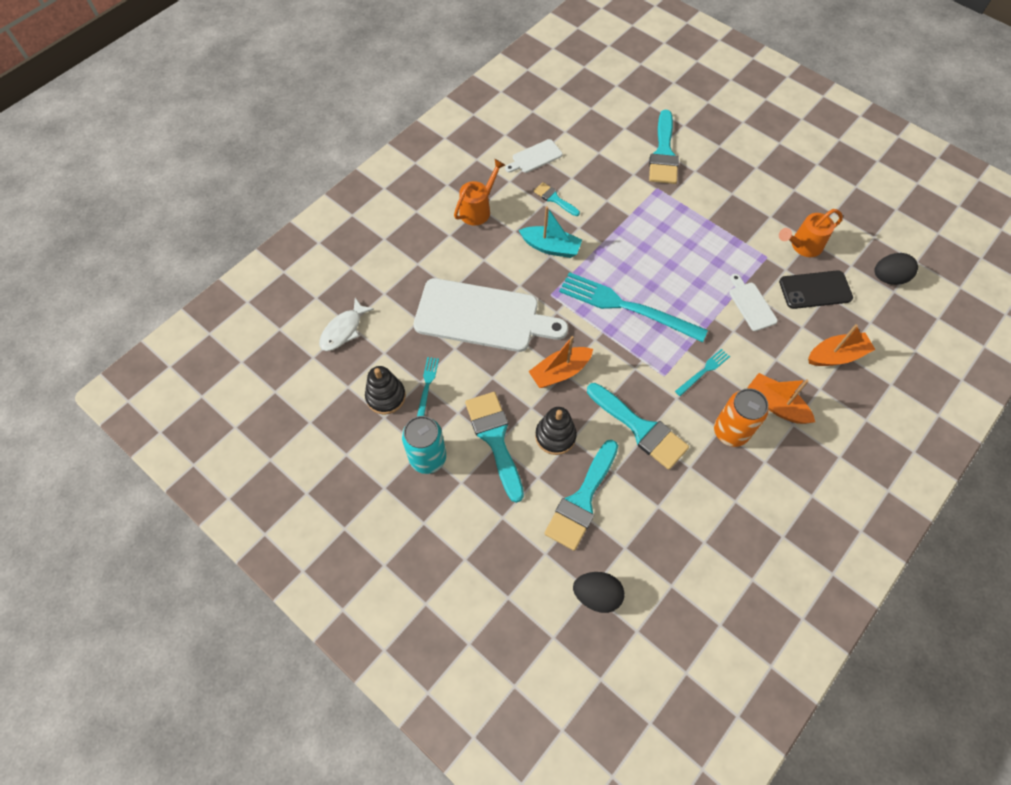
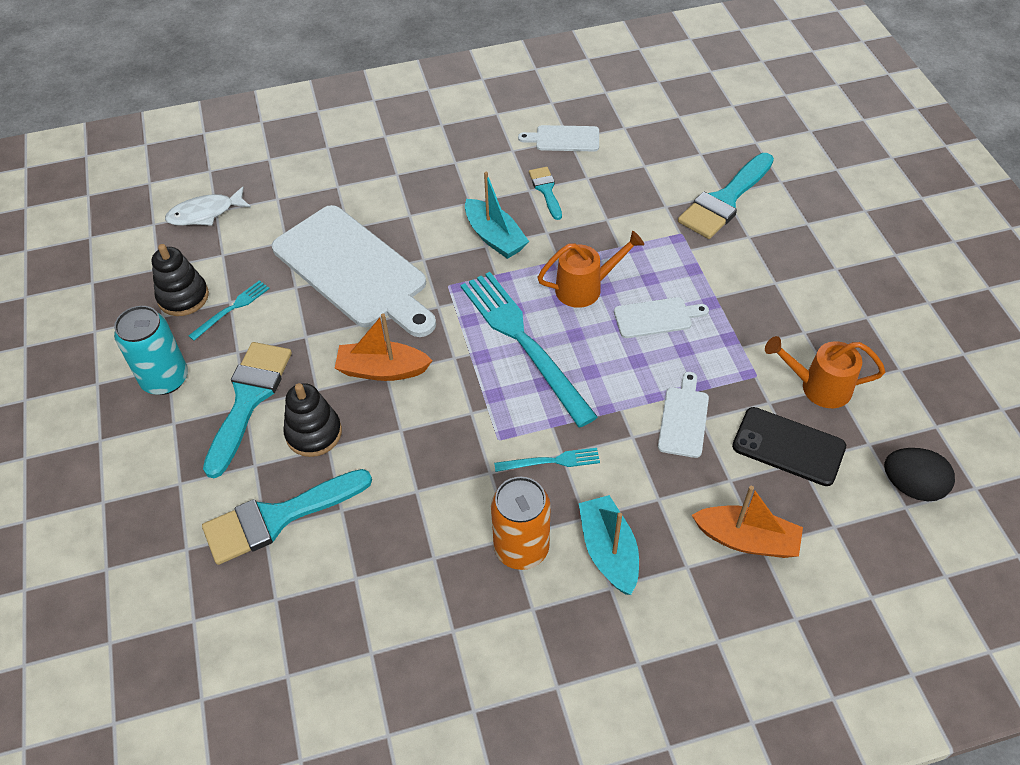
camera: 35 degrees right, 10 degrees down
(478, 209) = (451, 163): orange watering can -> orange watering can (585, 288)
(597, 595) = (196, 629): black egg -> none
(640, 428) = (415, 481): turquoise brush -> none
(687, 250) = (656, 317): none -> white cutting board
(776, 405) = (609, 551): orange boat -> turquoise boat

